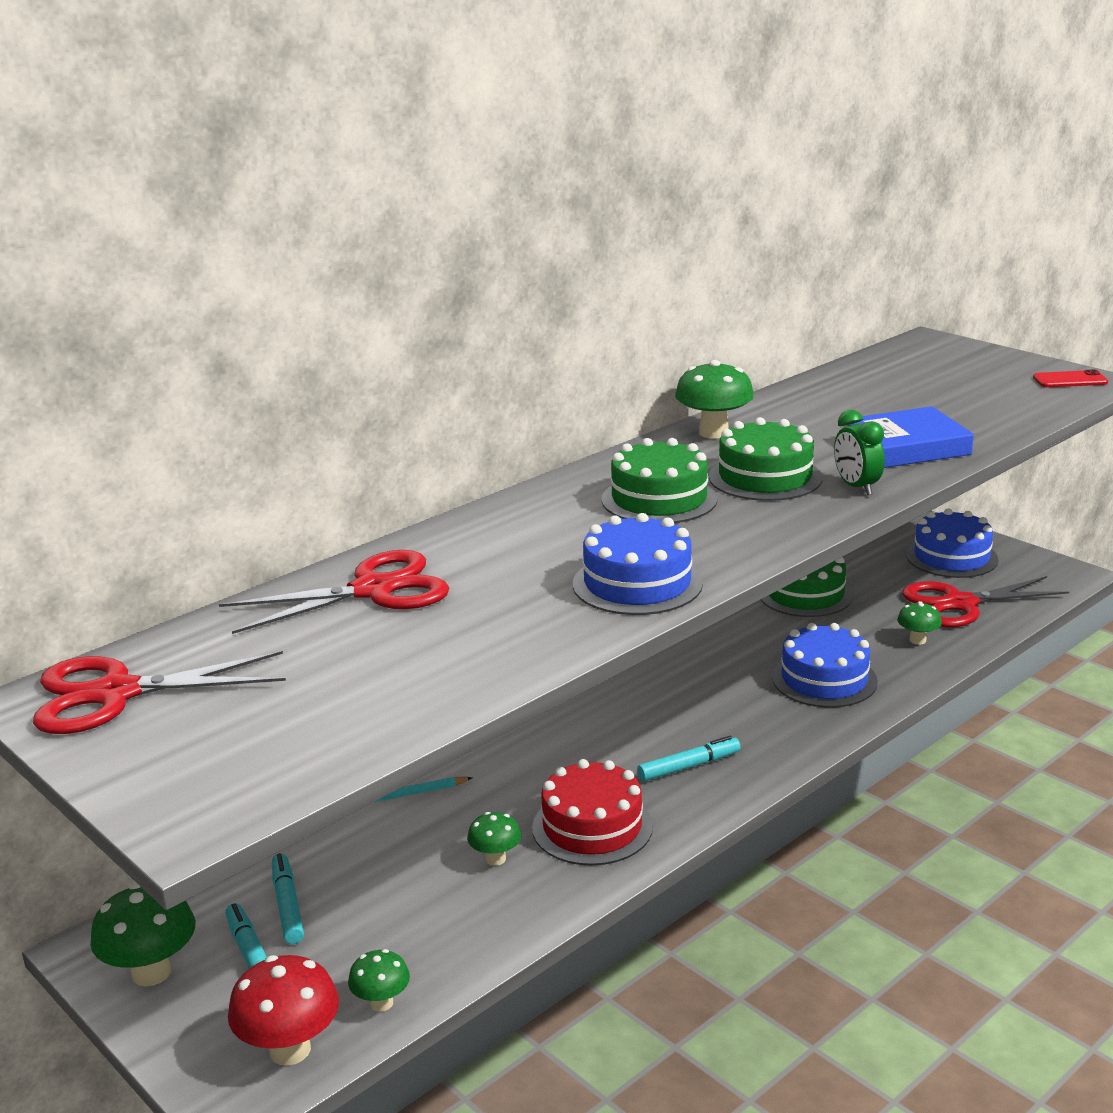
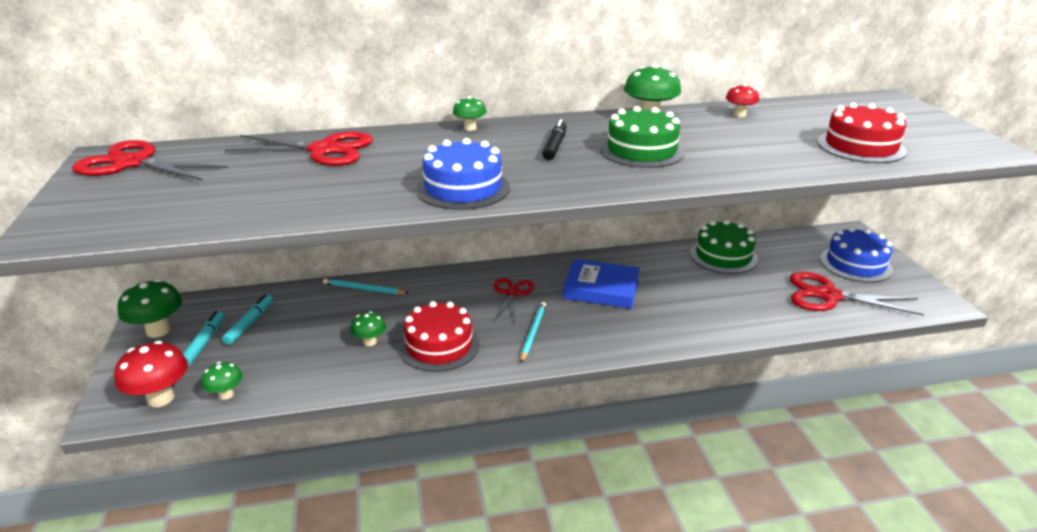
camera: 30 degrees right, 5 degrees up
(607, 728) = (512, 293): none -> red scissors
(659, 499) = (554, 146): green cake -> black marker
(689, 766) = (533, 332): turquoise marker -> turquoise pencil
(805, 402) = (739, 115): none -> red mushroom
(824, 679) = (677, 311): blue cake -> none
(856, 487) = (695, 172): green clock -> none
(904, 447) = (770, 156): blue book -> blue book (601, 289)
(917, 640) = (770, 309): green mushroom -> green mushroom (470, 128)
(974, 410) = (860, 146): none -> red cake
(1070, 380) = (973, 145): red phone -> none

